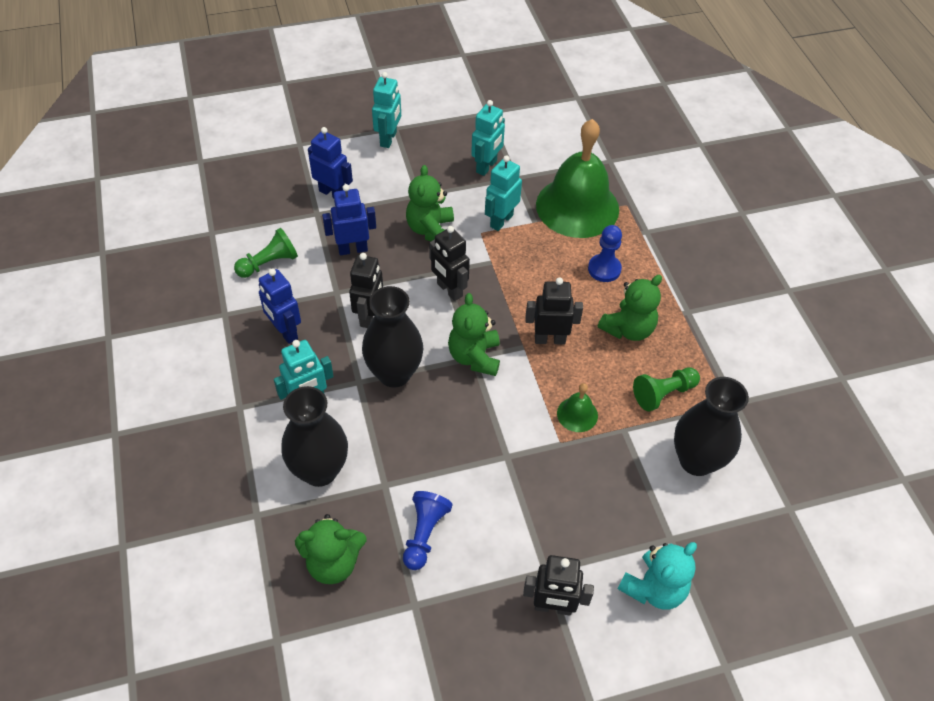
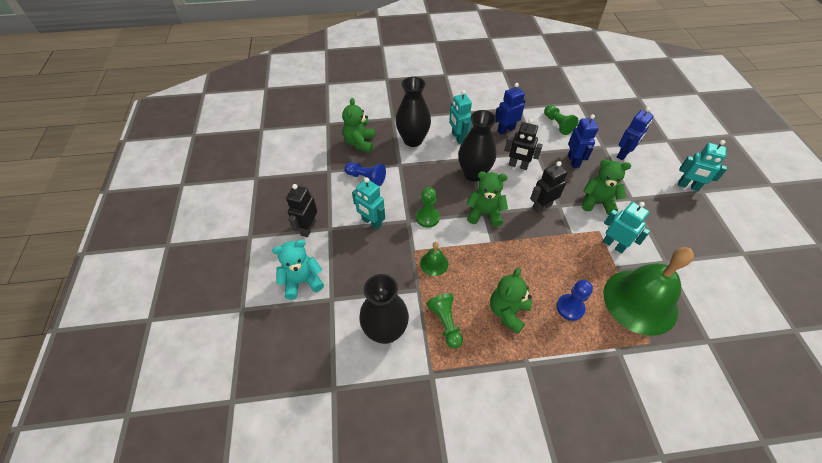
camera: 100 degrees right, 0 degrees up
(486, 166) = (674, 243): turquoise robot -> turquoise robot (371, 222)
(496, 430) = (427, 218): none -> green pawn
(550, 339) = (498, 258): black robot -> none
(628, 329) = (508, 312): green teddy bear -> green teddy bear turned 60 degrees clockwise
(654, 588) = (302, 281): turquoise teddy bear -> turquoise teddy bear turned 105 degrees clockwise

